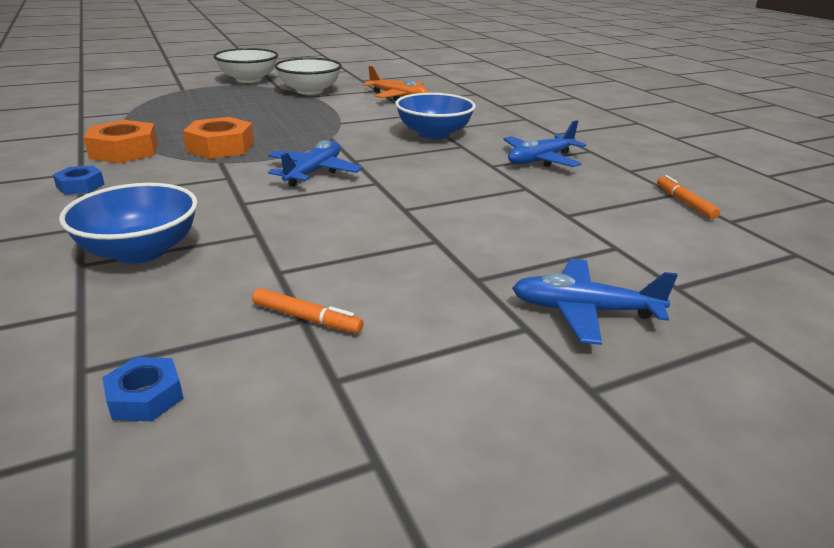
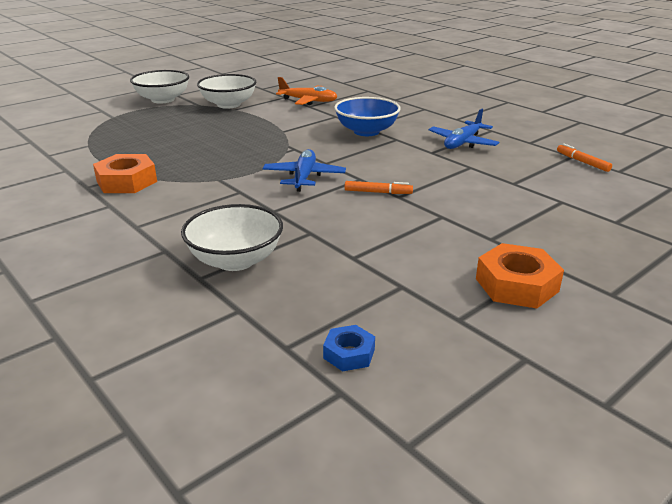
camera: 15 degrees left, 0 degrees up
(80, 186) = (125, 217): blue nut -> none
(140, 251) = (235, 260): blue bowl -> white bowl
(221, 147) = (206, 166): orange nut -> orange nut (516, 285)
(307, 318) = (404, 285): orange marker -> orange marker (378, 192)
(584, 311) = (573, 247): blue plane -> none

